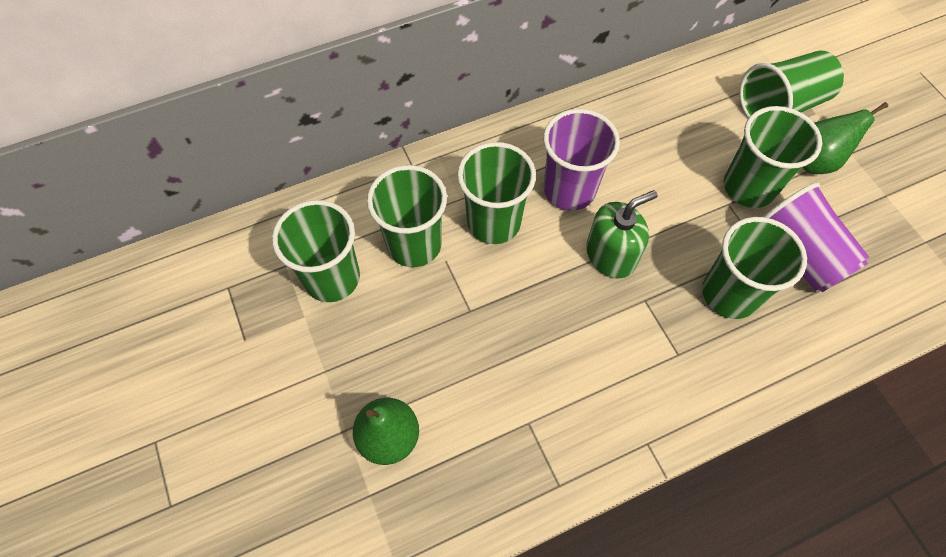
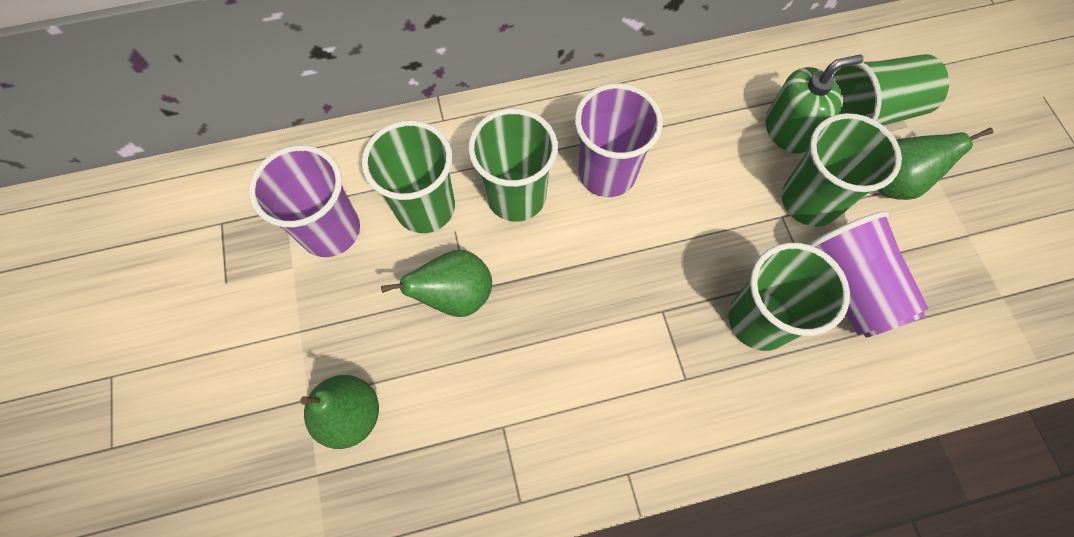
camera: 10 degrees right, 5 degrees up
(332, 278) = (330, 230): green cup -> purple cup
(460, 316) = (456, 295): none -> green pear
(611, 255) = (636, 254): green soap dispenser -> green soap dispenser (789, 130)

